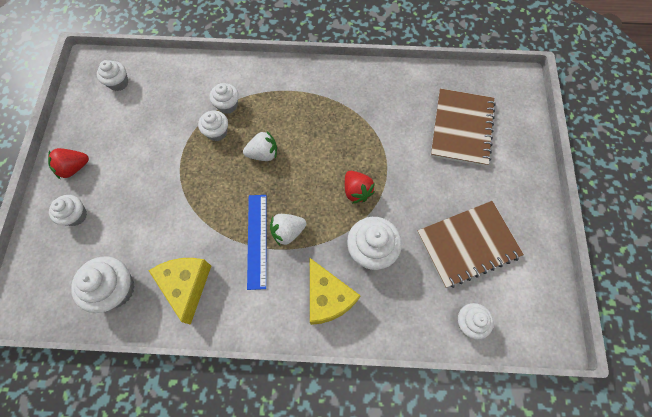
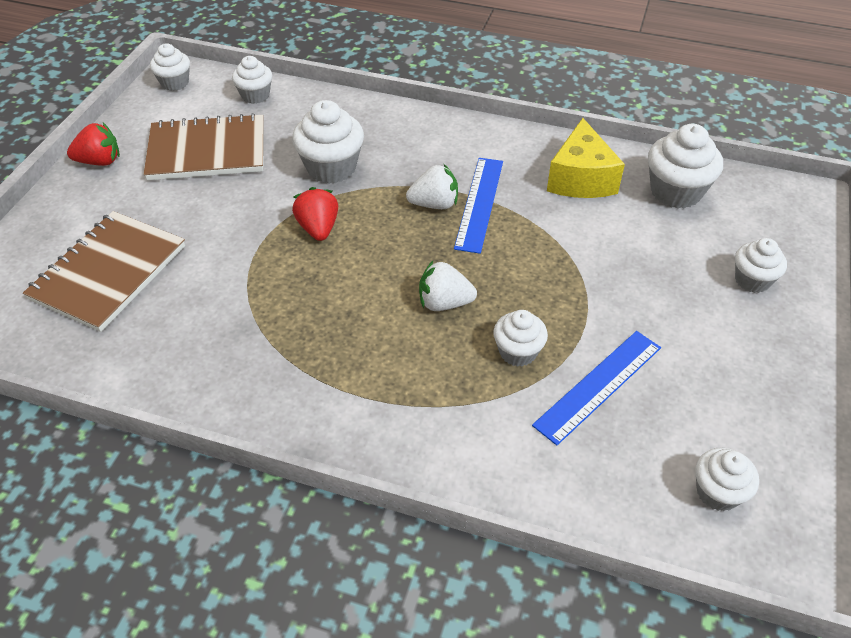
camera: 165 degrees left, 20 degrees down
(74, 168) = (773, 347): red strawberry -> red strawberry (100, 161)
(173, 122) = (598, 385): none -> blue ruler
(227, 105) = (491, 395): white cupcake -> white cupcake (175, 83)
(327, 298) = (405, 139): yellow cheese -> none

